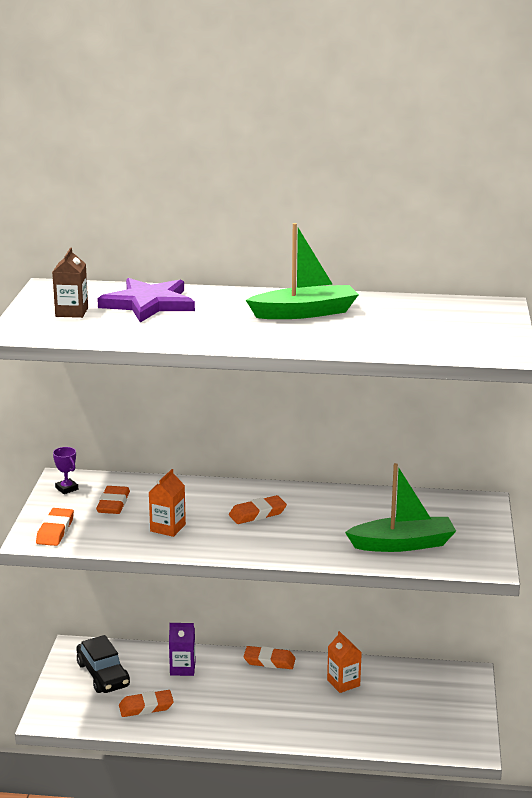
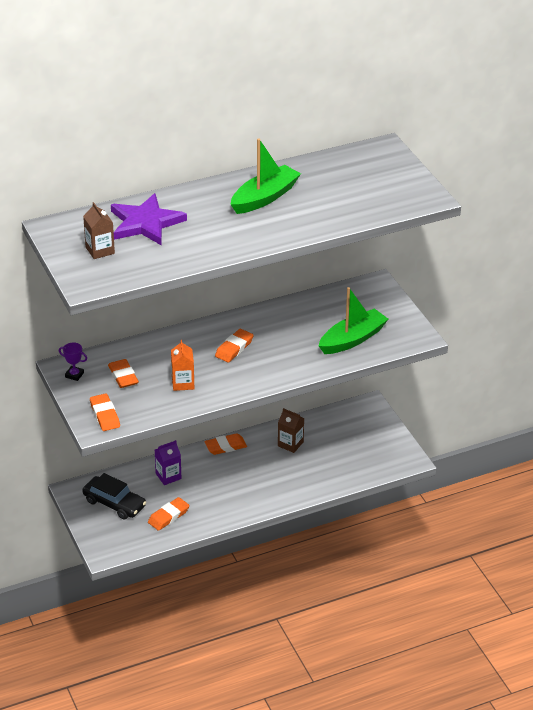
camera: 30 degrees left, 15 degrees up
(343, 683) = (290, 444): orange carton -> brown carton

